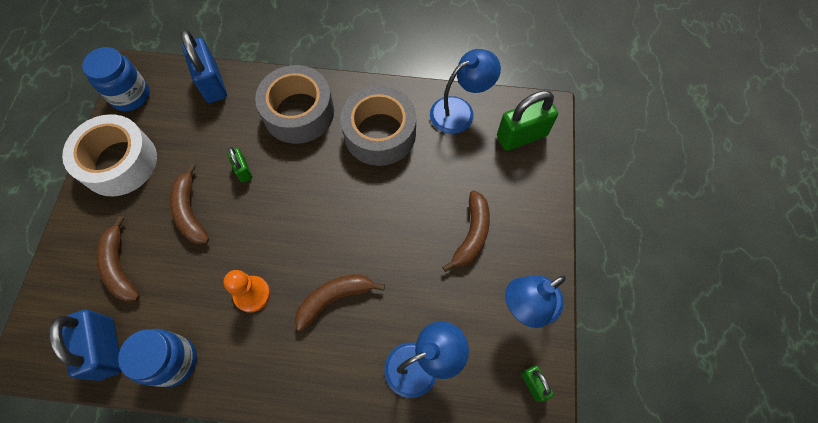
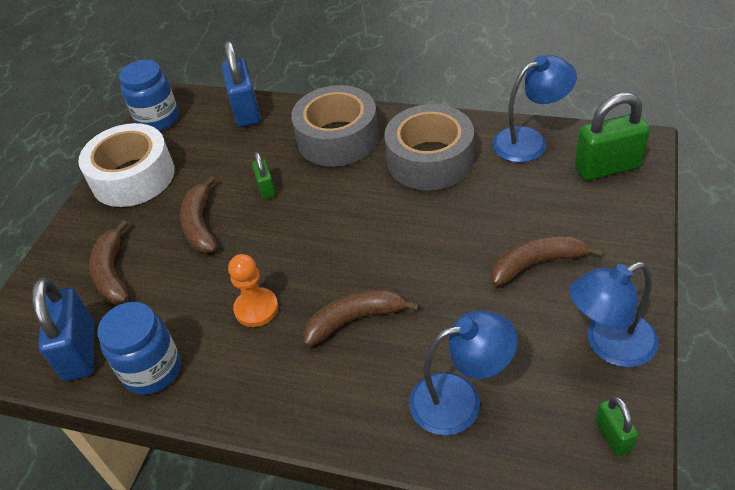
camera: 15 degrees right, 20 degrees down
(472, 234) = (536, 263): brown banana -> brown banana turned 135 degrees counterclockwise

